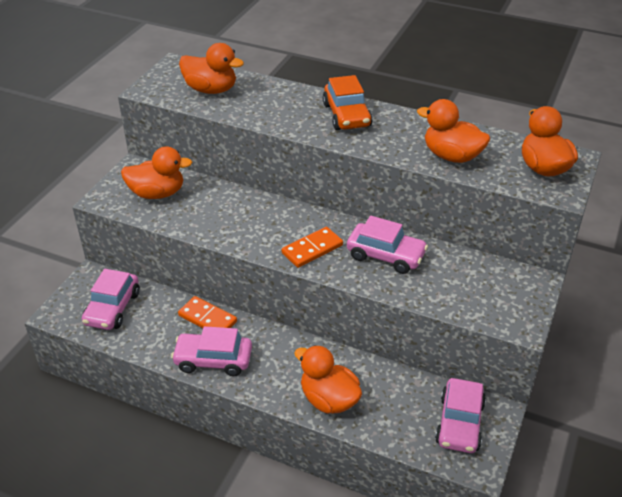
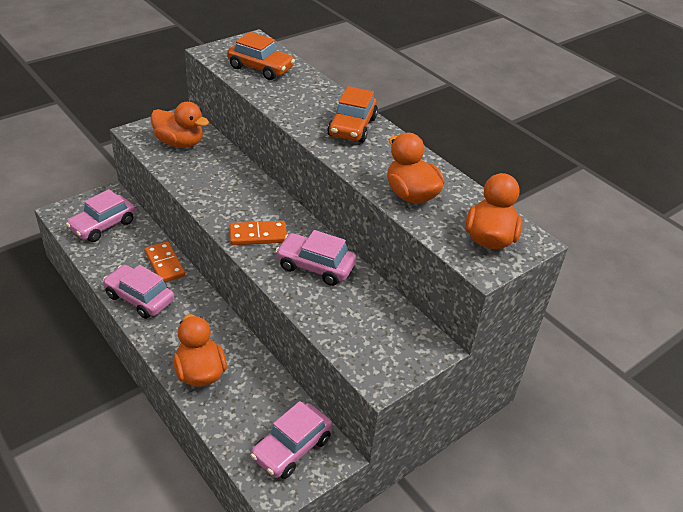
camera: 25 degrees right, 0 degrees up
(211, 90) = (260, 68): orange duck -> orange car
(385, 255) = (315, 266): pink car -> pink car turned 150 degrees clockwise

